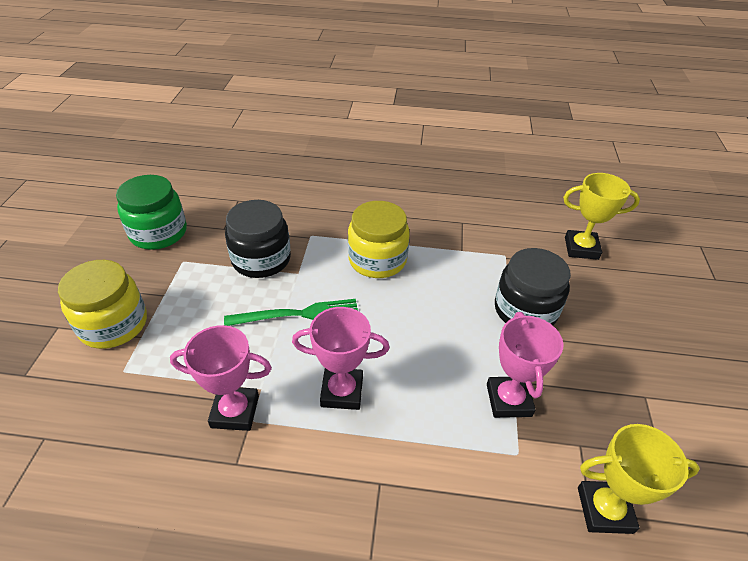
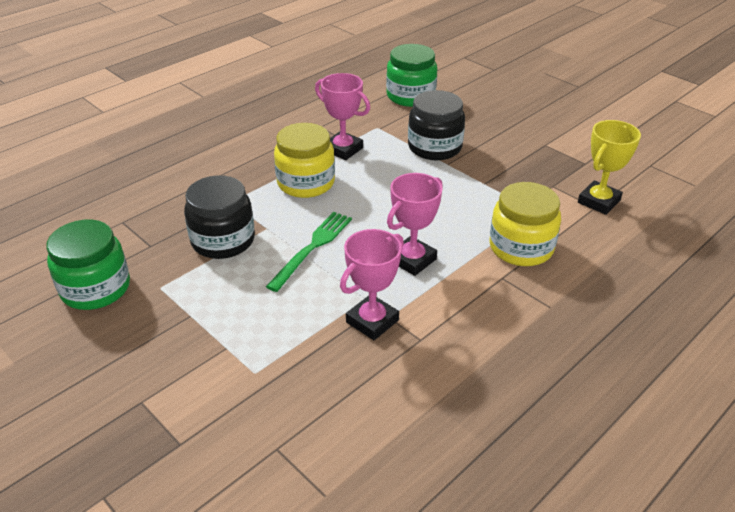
camera: 50 degrees left, 5 degrees down
(113, 324) = (188, 360): yellow jar -> yellow jar (521, 247)
(509, 400) = (496, 193): pink trophy -> pink trophy (343, 149)
(581, 248) = (410, 96): yellow trophy -> green jar

